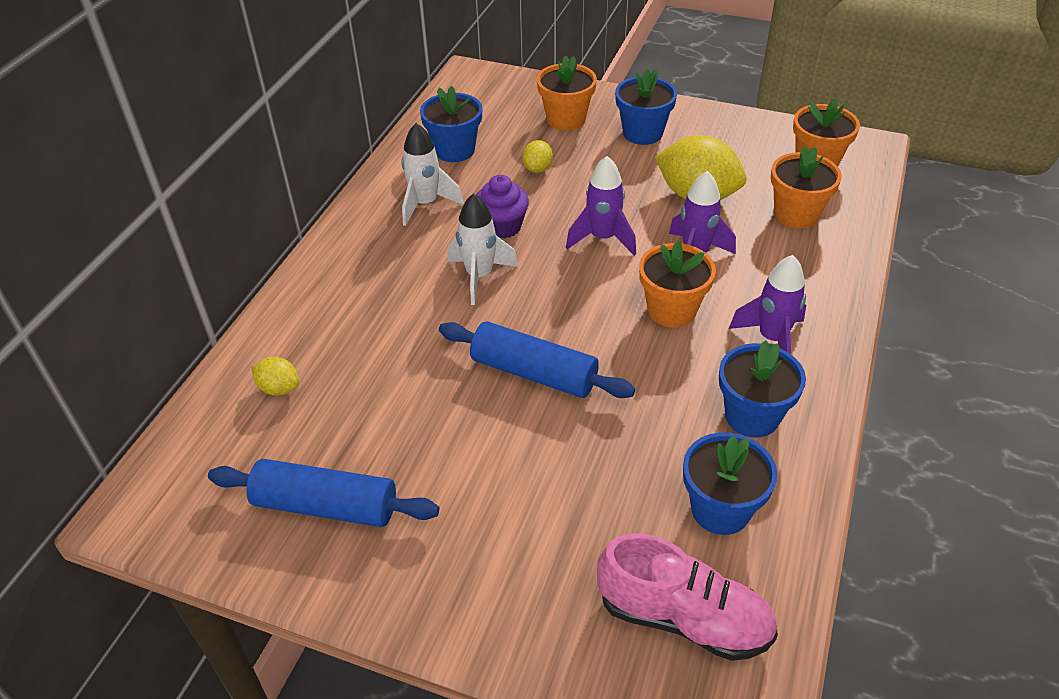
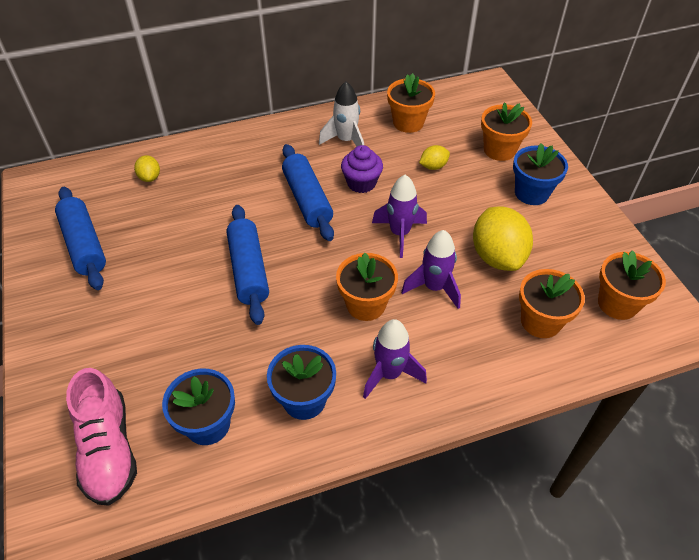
camera: 50 degrees right, 5 degrees up
(454, 150) = (408, 122): blue flower pot -> orange flower pot
(479, 276) = (307, 199): white rocket -> blue rolling pin

